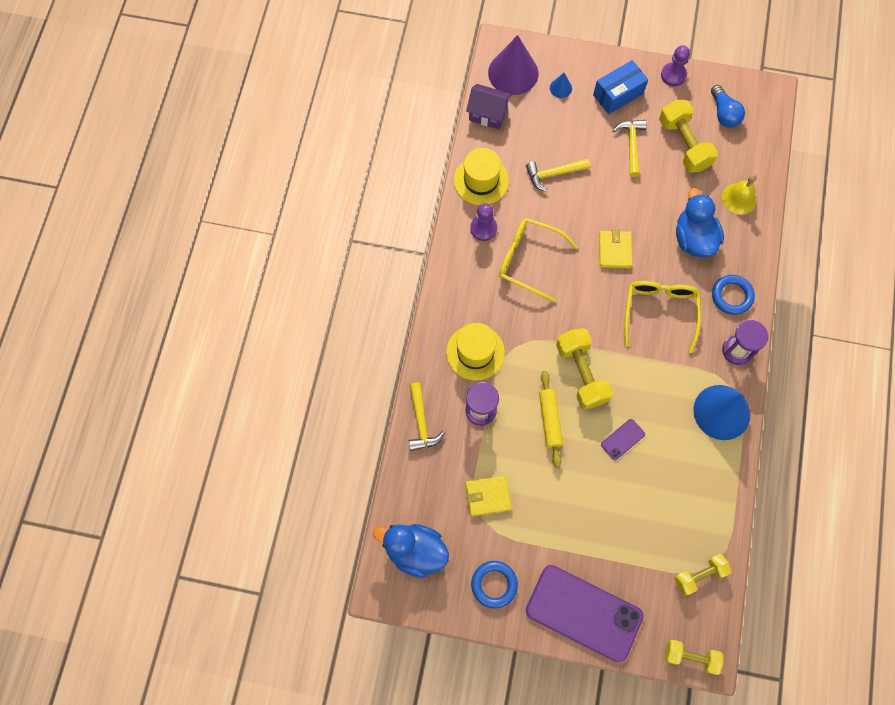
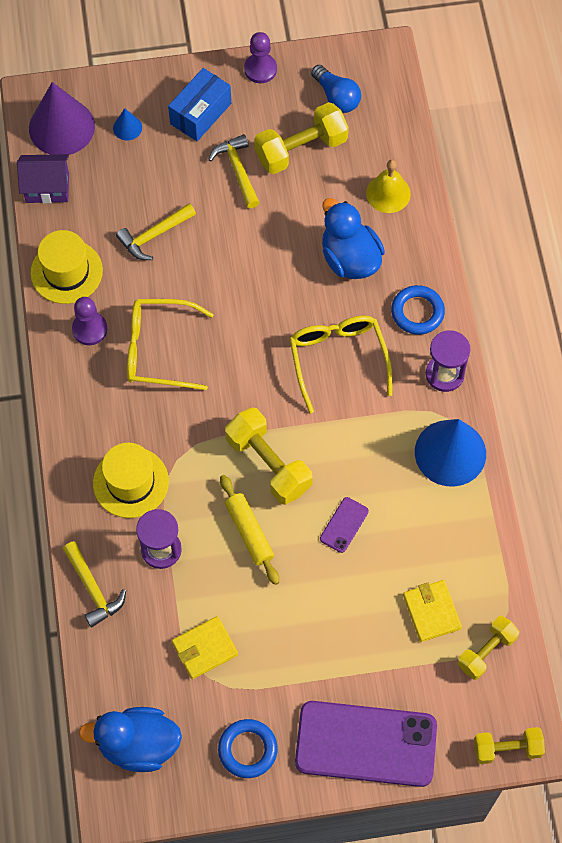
camera: 20 degrees left, 5 degrees down
(614, 250) = (259, 303): yellow wallet -> yellow wallet (431, 612)
(684, 144) = (301, 149): yellow dumbbell -> yellow dumbbell turned 75 degrees counterclockwise

